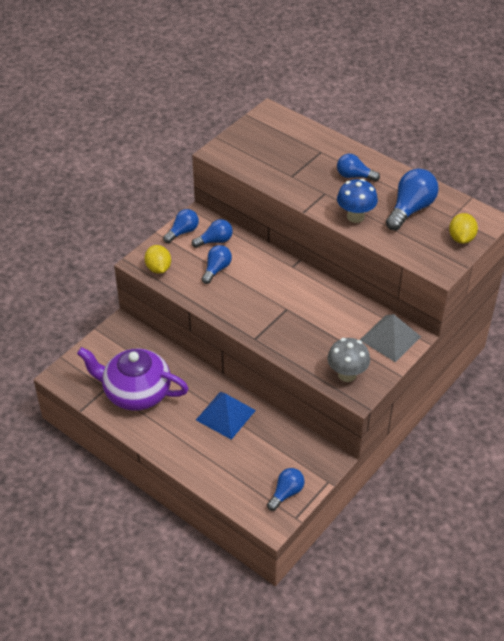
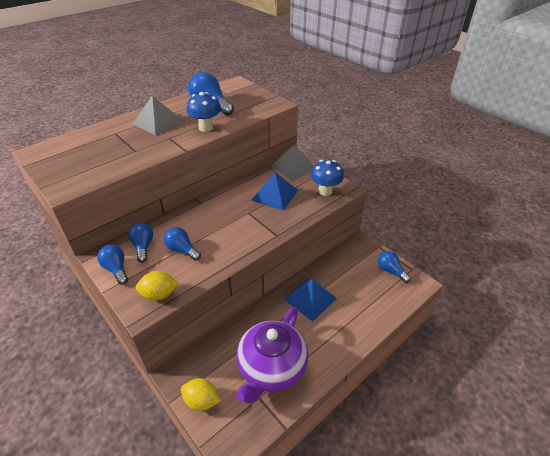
camera: 80 degrees left, 5 degrees down
(325, 327) = (275, 195): none -> blue pyramid
(347, 374) = (325, 191): grey mushroom -> blue mushroom
(354, 176) = (158, 122): blue light bulb -> grey pyramid
(461, 238) = (250, 93): yellow lemon -> yellow lemon (201, 401)

